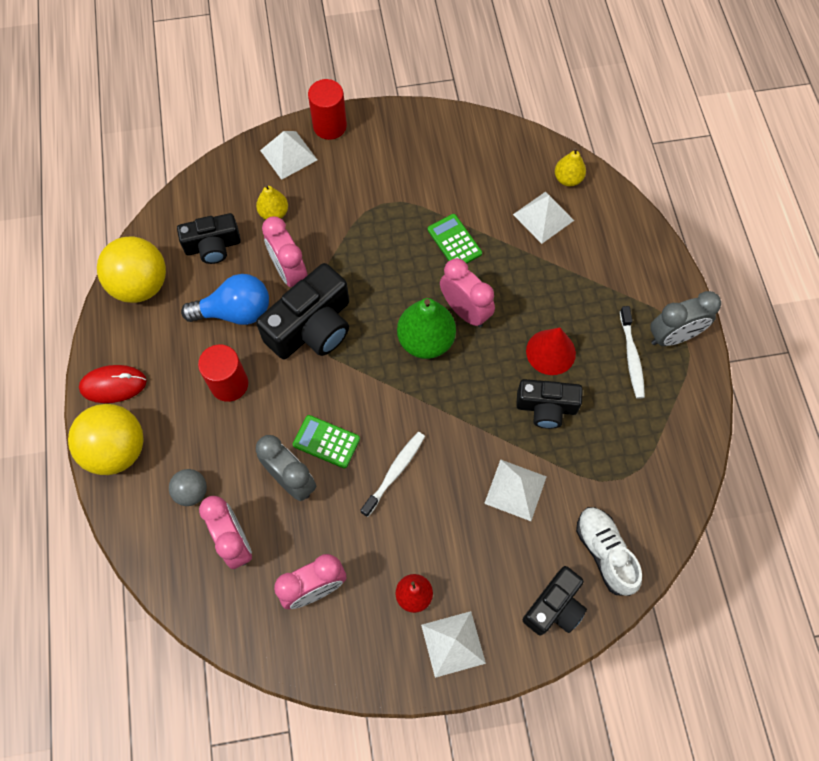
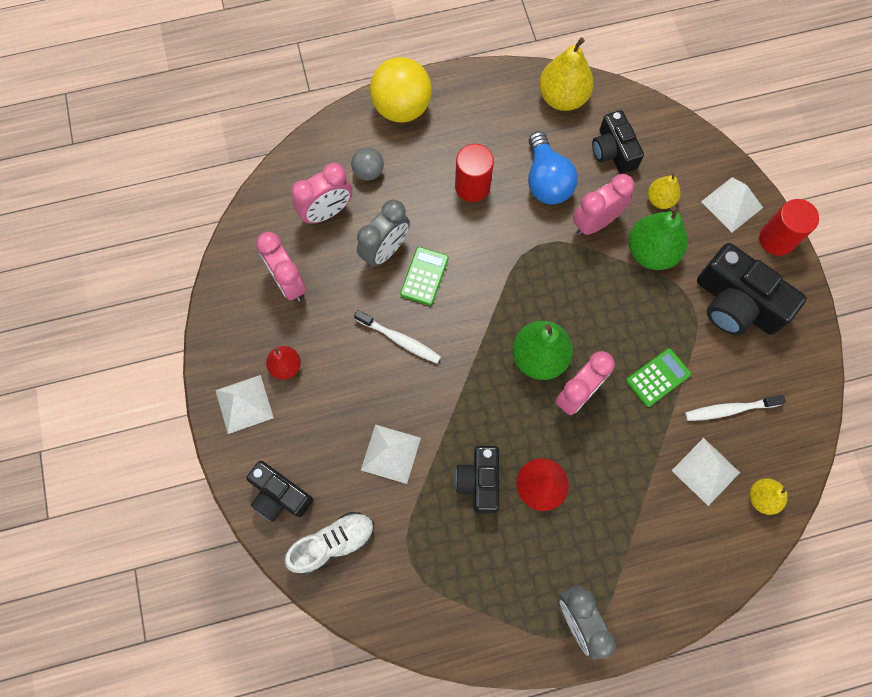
camera: 85 degrees right, 5 degrees up
(113, 385) = (461, 94): red mouse -> none
(141, 285) = (562, 98): yellow ball -> yellow pear
(312, 327) = (539, 250): black camera -> black camera (736, 303)
(328, 229) = (651, 252): none -> green pear
(631, 357) = (547, 572): white toothbrush -> white toothbrush (729, 409)

